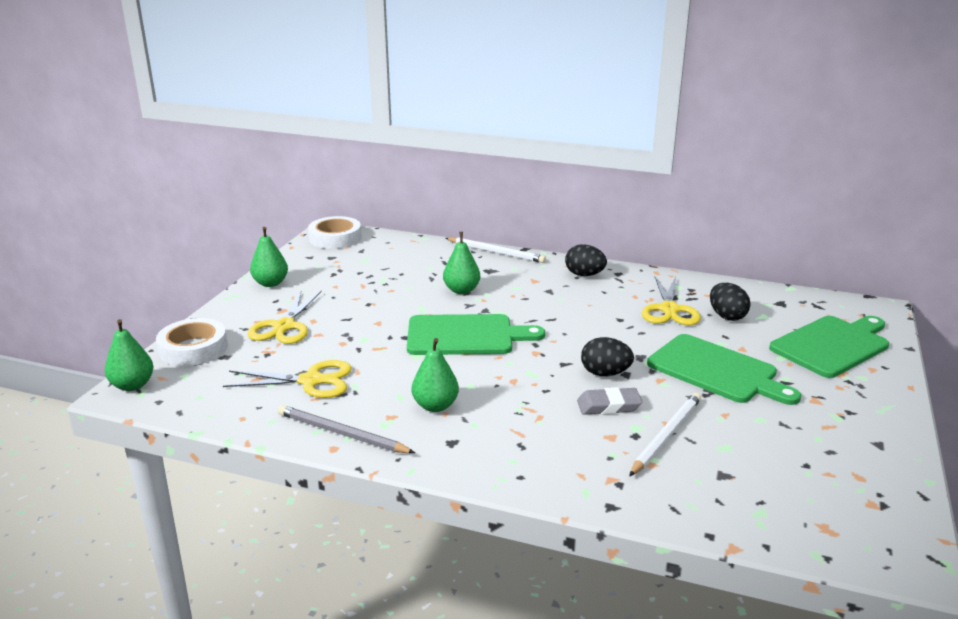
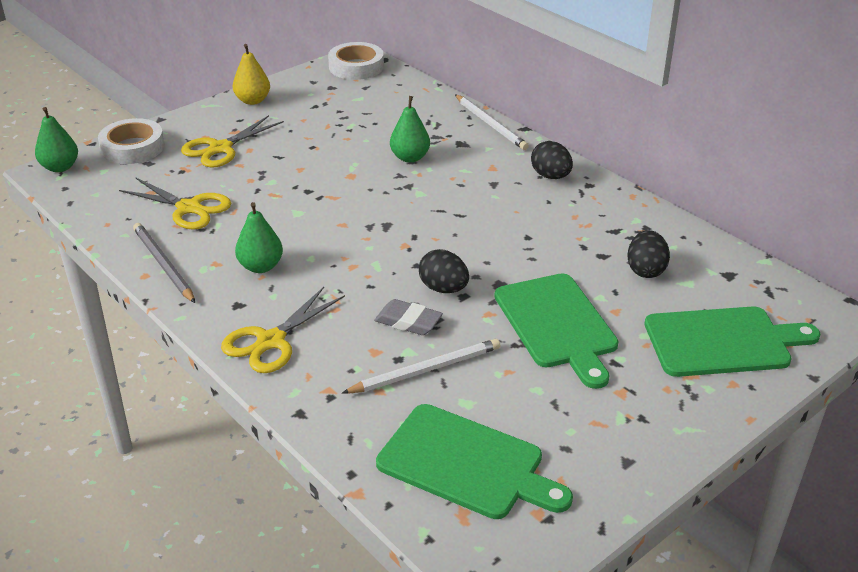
camera: 30 degrees right, 10 degrees up
(270, 283) = (253, 101): green pear -> yellow pear
(465, 335) = (360, 206): green cutting board -> green cutting board (466, 463)
(669, 310) = (592, 243): yellow scissors -> yellow scissors (271, 341)

